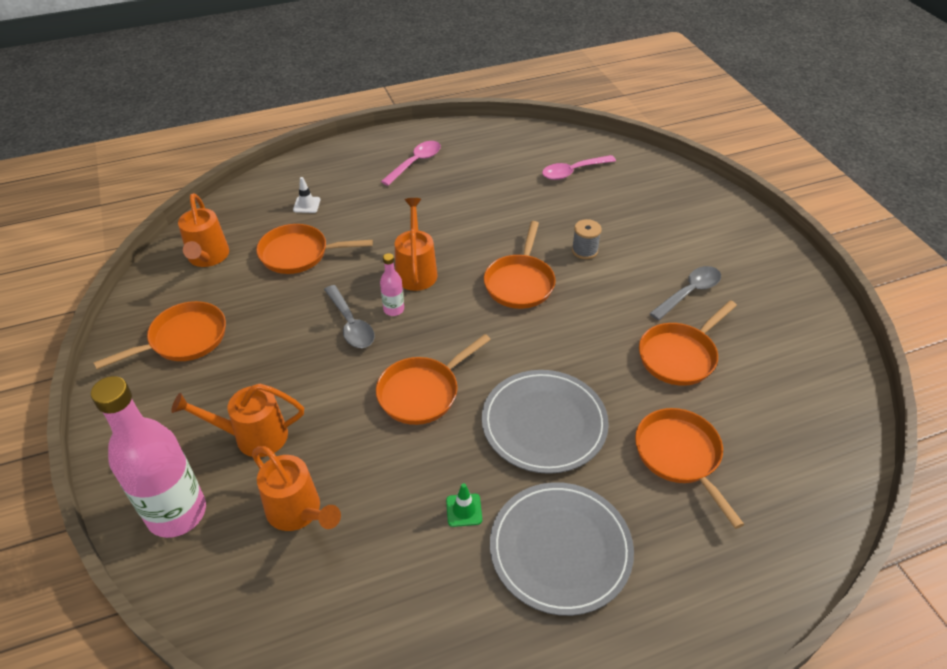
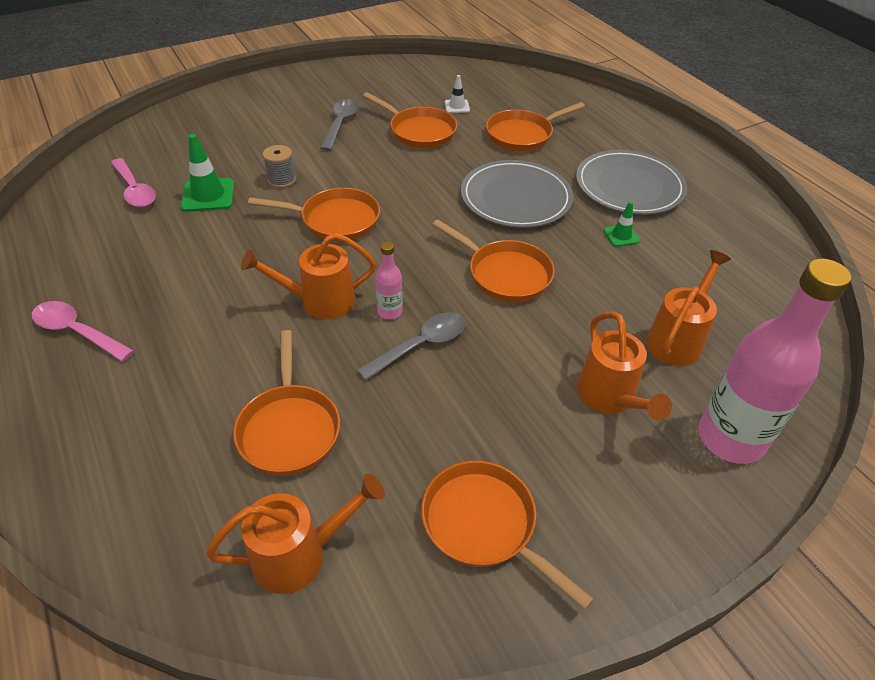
camera: 100 degrees left, 0 degrees up
(306, 205) = (166, 446): white traffic cone -> white traffic cone (457, 106)
(563, 209) = (208, 195): none -> green traffic cone
(689, 292) = (340, 124): grey spoon -> grey spoon turned 60 degrees clockwise

